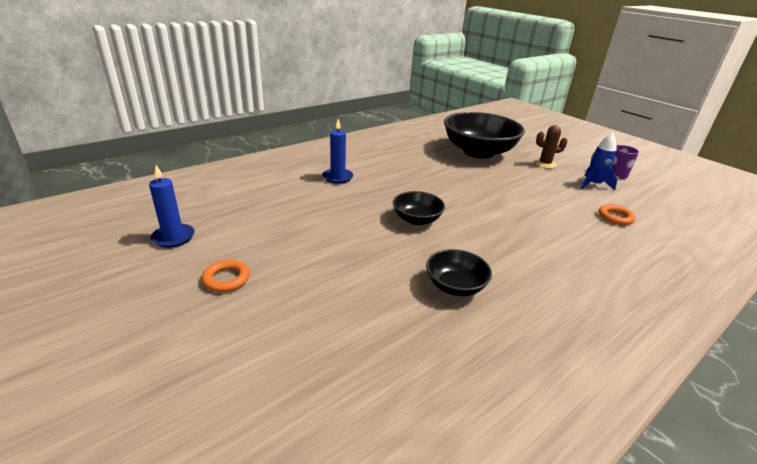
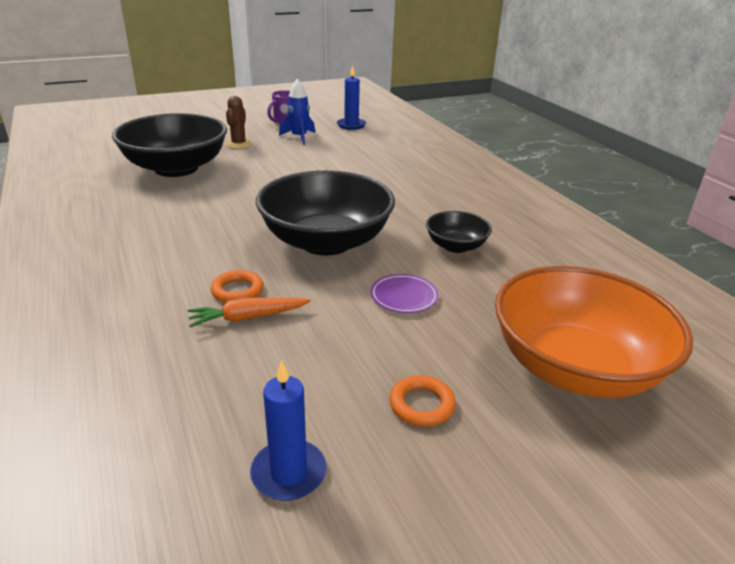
camera: 75 degrees left, 0 degrees up
(276, 367) = (575, 367): none -> orange bowl
(308, 205) = (248, 317): none -> orange carrot
(337, 177) = (172, 281): blue candle -> blue candle (351, 125)
(355, 262) = (404, 296): none -> purple plate
(416, 219) = (326, 242): black bowl -> black bowl, size x2.06
(615, 217) = (363, 148): orange ring -> orange ring (237, 291)

